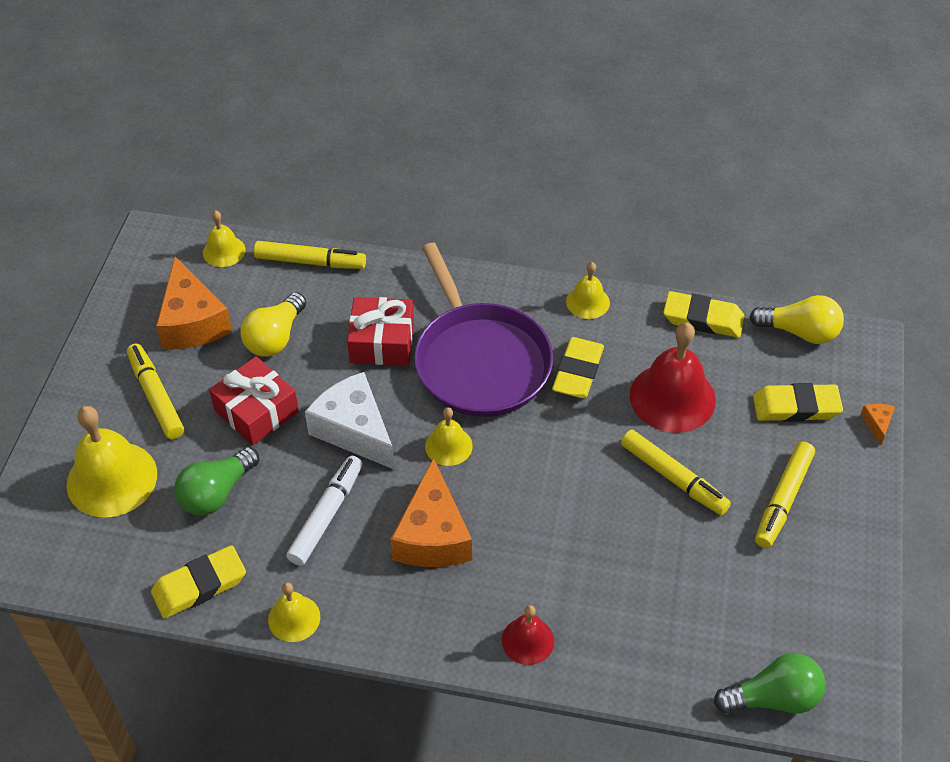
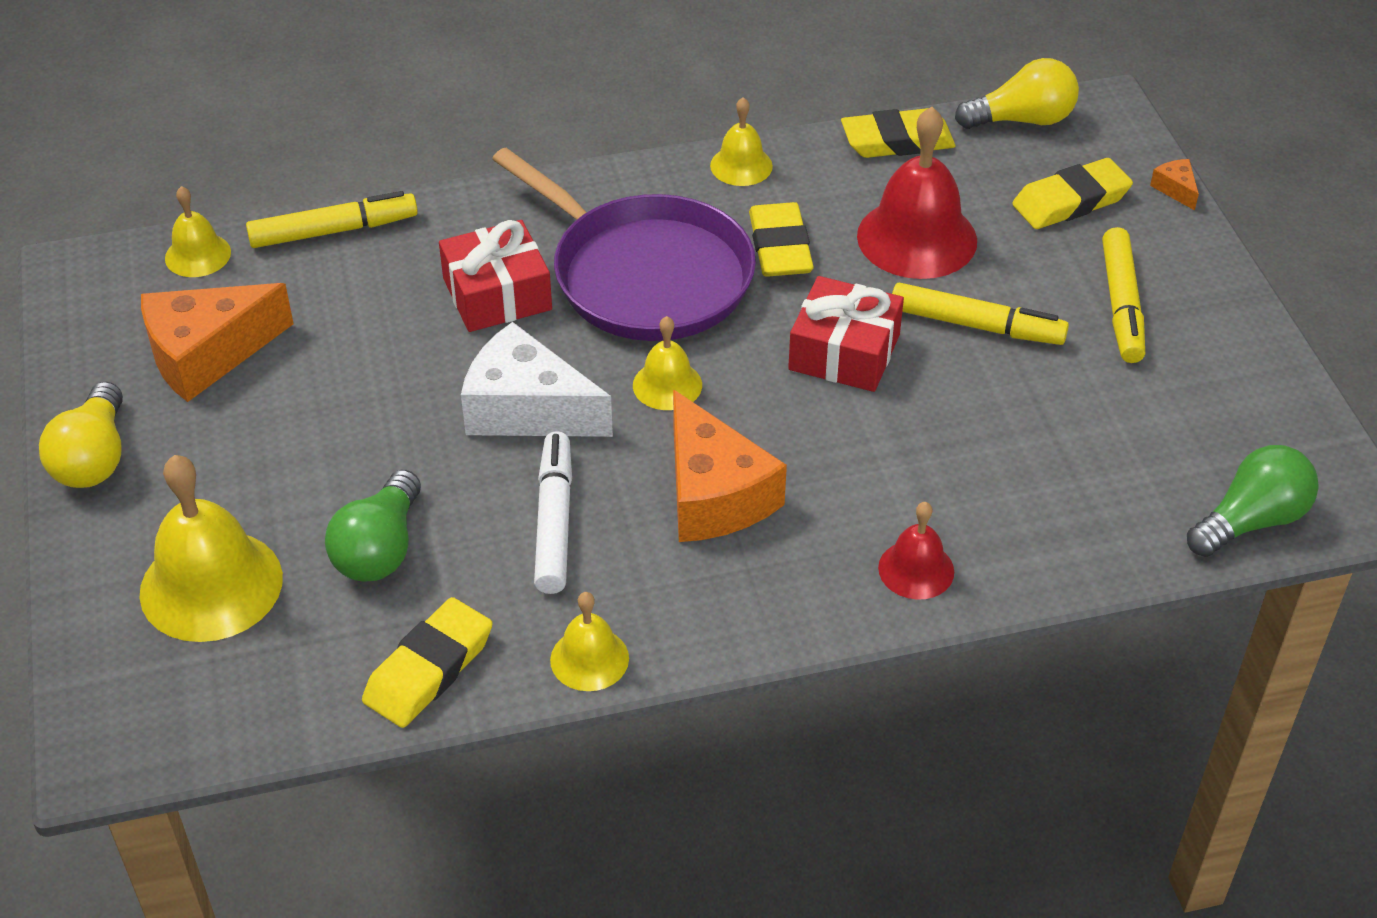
camera: 25 degrees left, 5 degrees down
(156, 396) = (212, 462): yellow marker -> none
(192, 322) = (207, 354): orange cheese -> orange cheese turned 105 degrees clockwise
(256, 411) = (373, 431): red gift -> red gift (844, 352)
(275, 337) = (342, 336): yellow light bulb -> yellow light bulb (94, 458)

